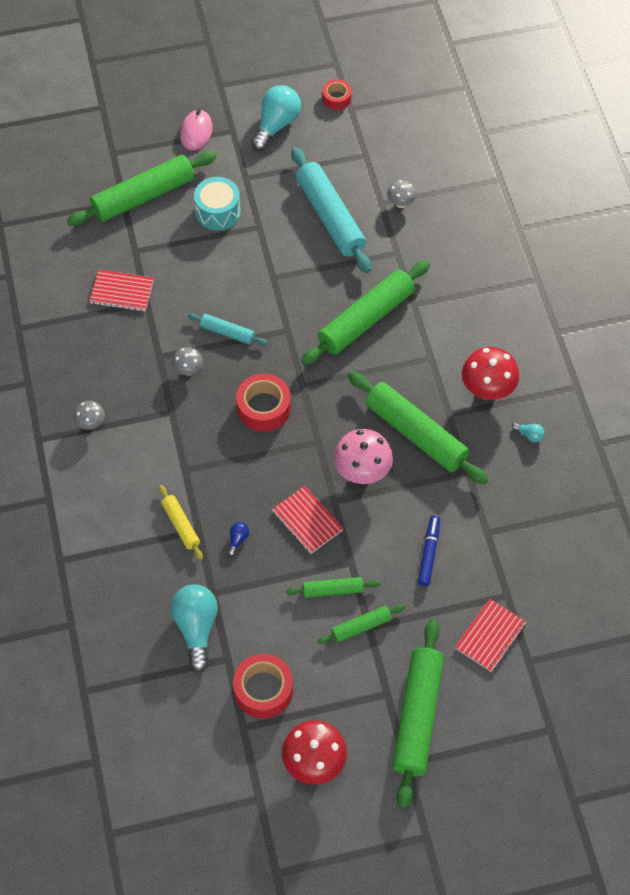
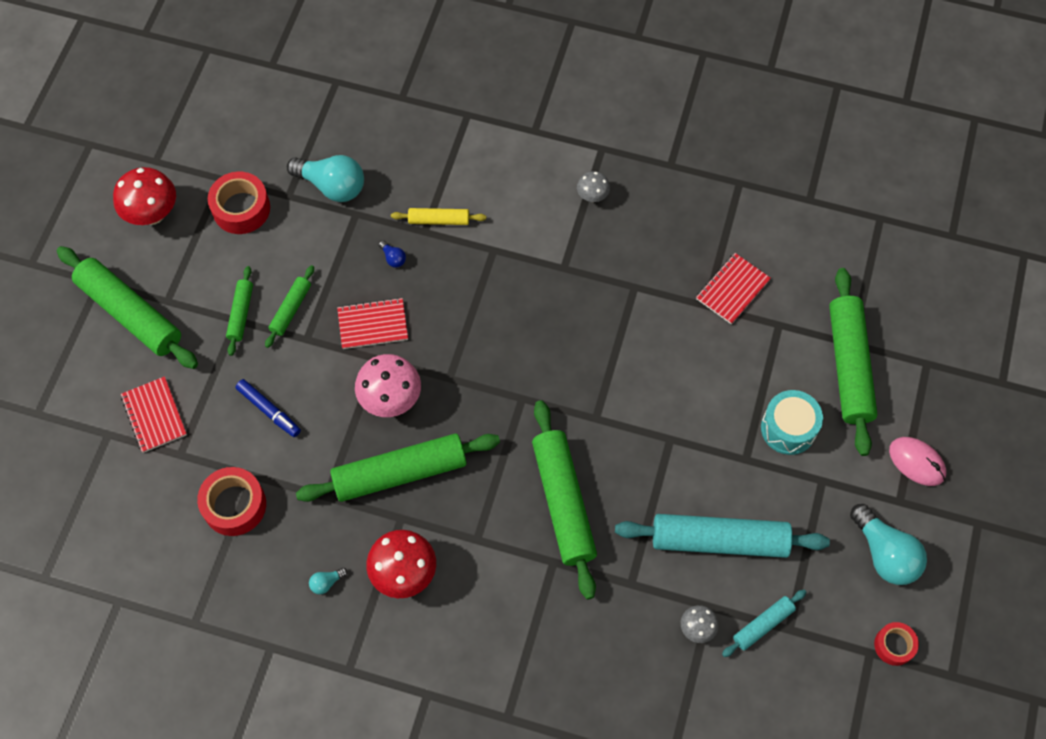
camera: 120 degrees right, 5 degrees up
(188, 370) = (602, 305): grey mushroom -> none
(227, 333) = (626, 361): turquoise rolling pin -> turquoise rolling pin (763, 625)
(263, 408) = (517, 349): red tape -> red tape (234, 505)

